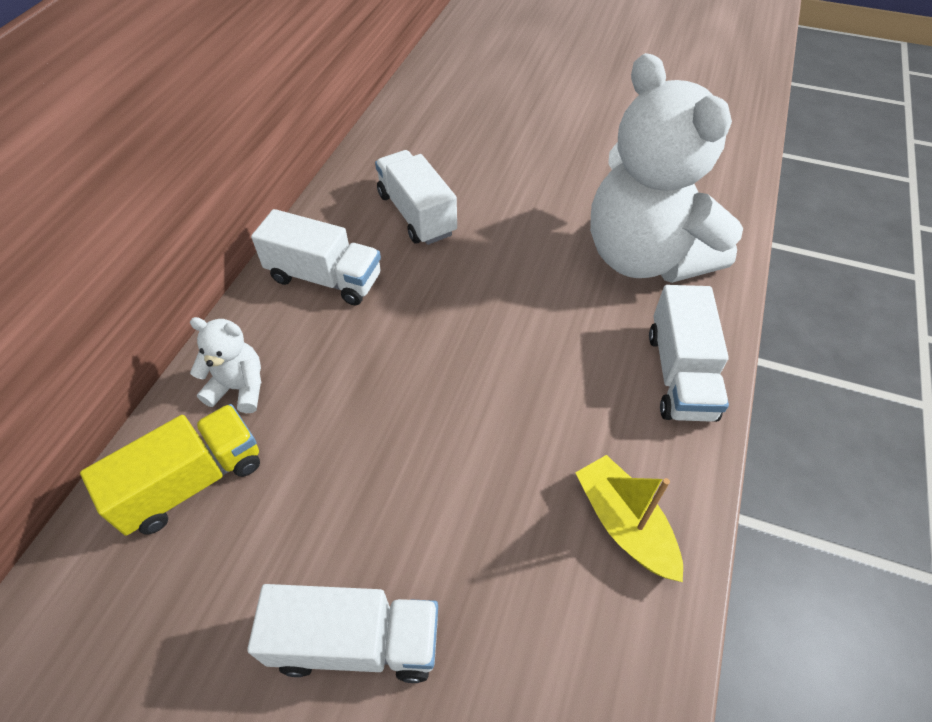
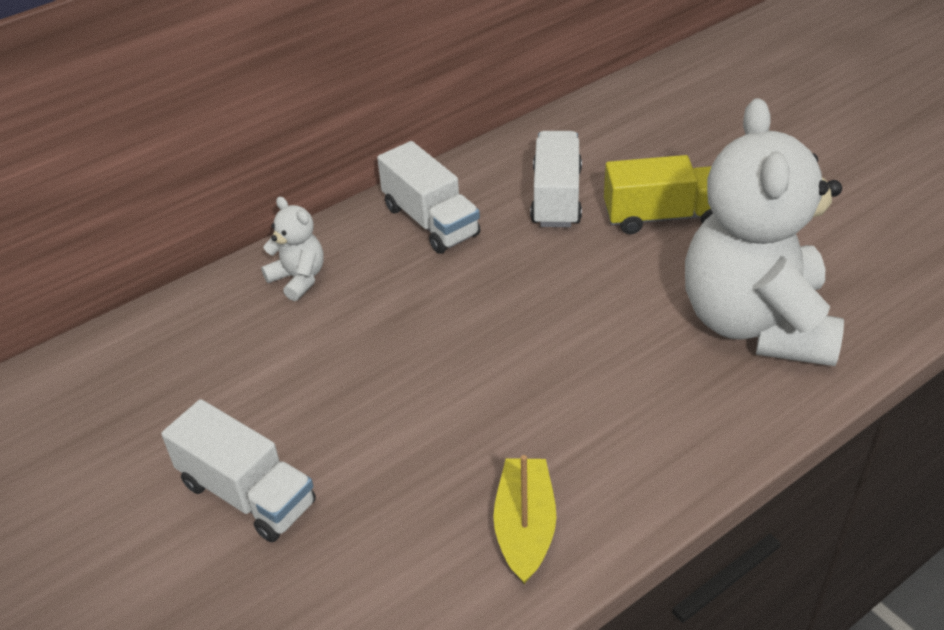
camera: 35 degrees right, 10 degrees down
(192, 482) = (216, 330): yellow truck -> yellow truck (663, 216)
(680, 374) = (692, 439): white truck -> none

